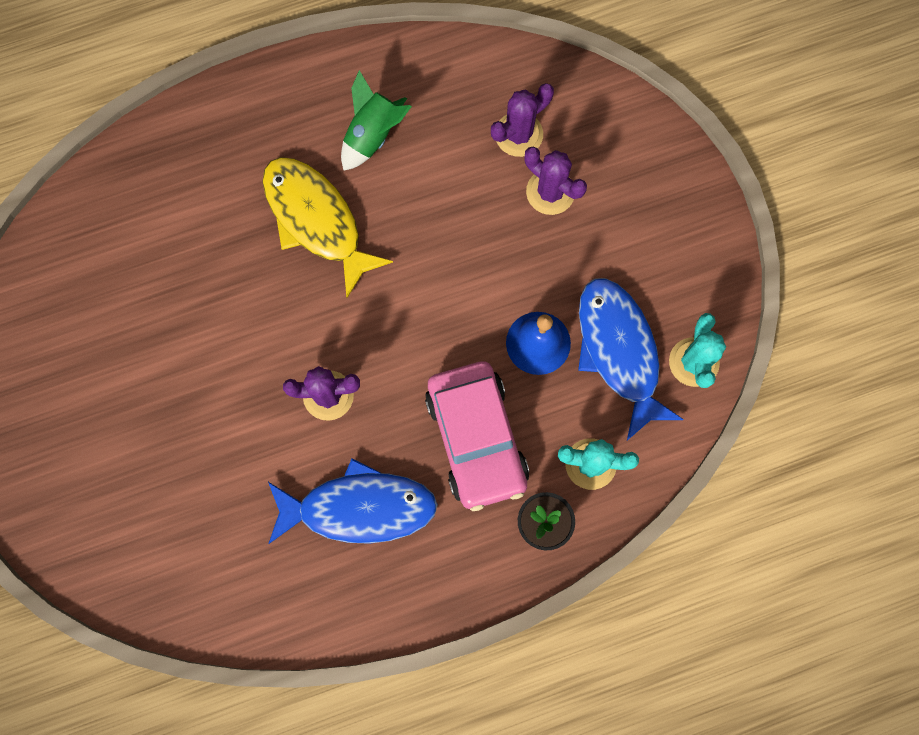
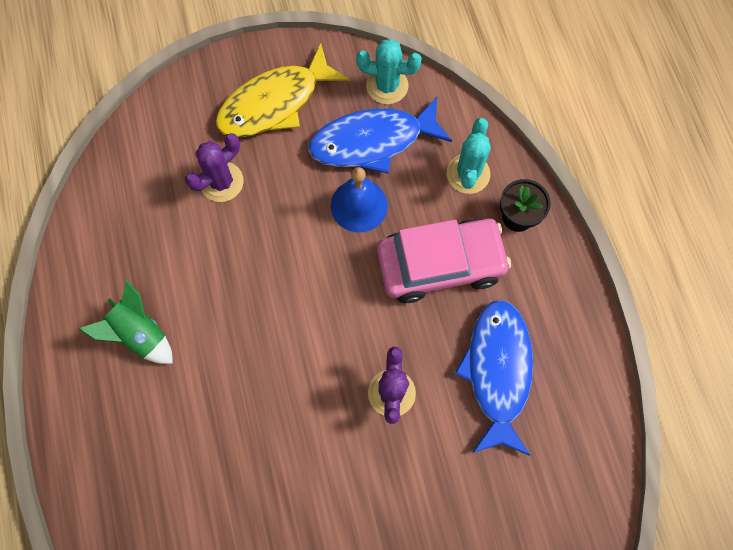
camera: 85 degrees left, 5 degrees down
(317, 220) = (218, 393): yellow fish -> yellow fish (275, 103)
(519, 134) = (162, 203): purple cactus -> none

